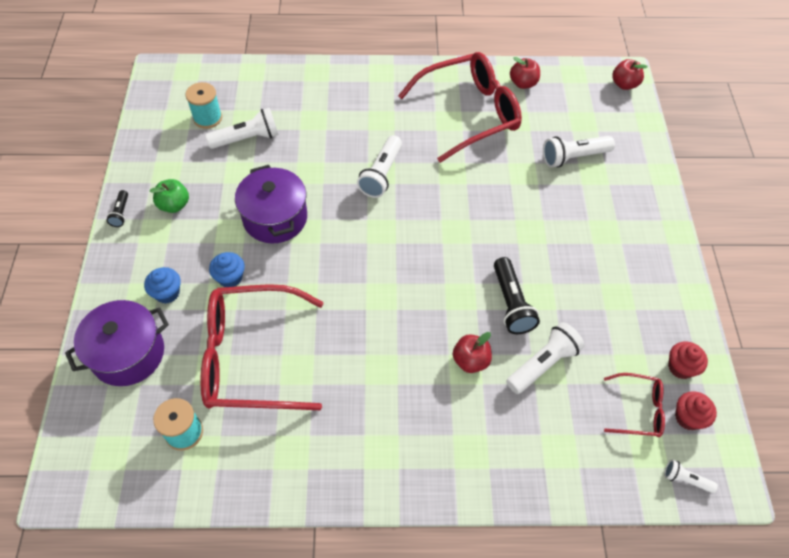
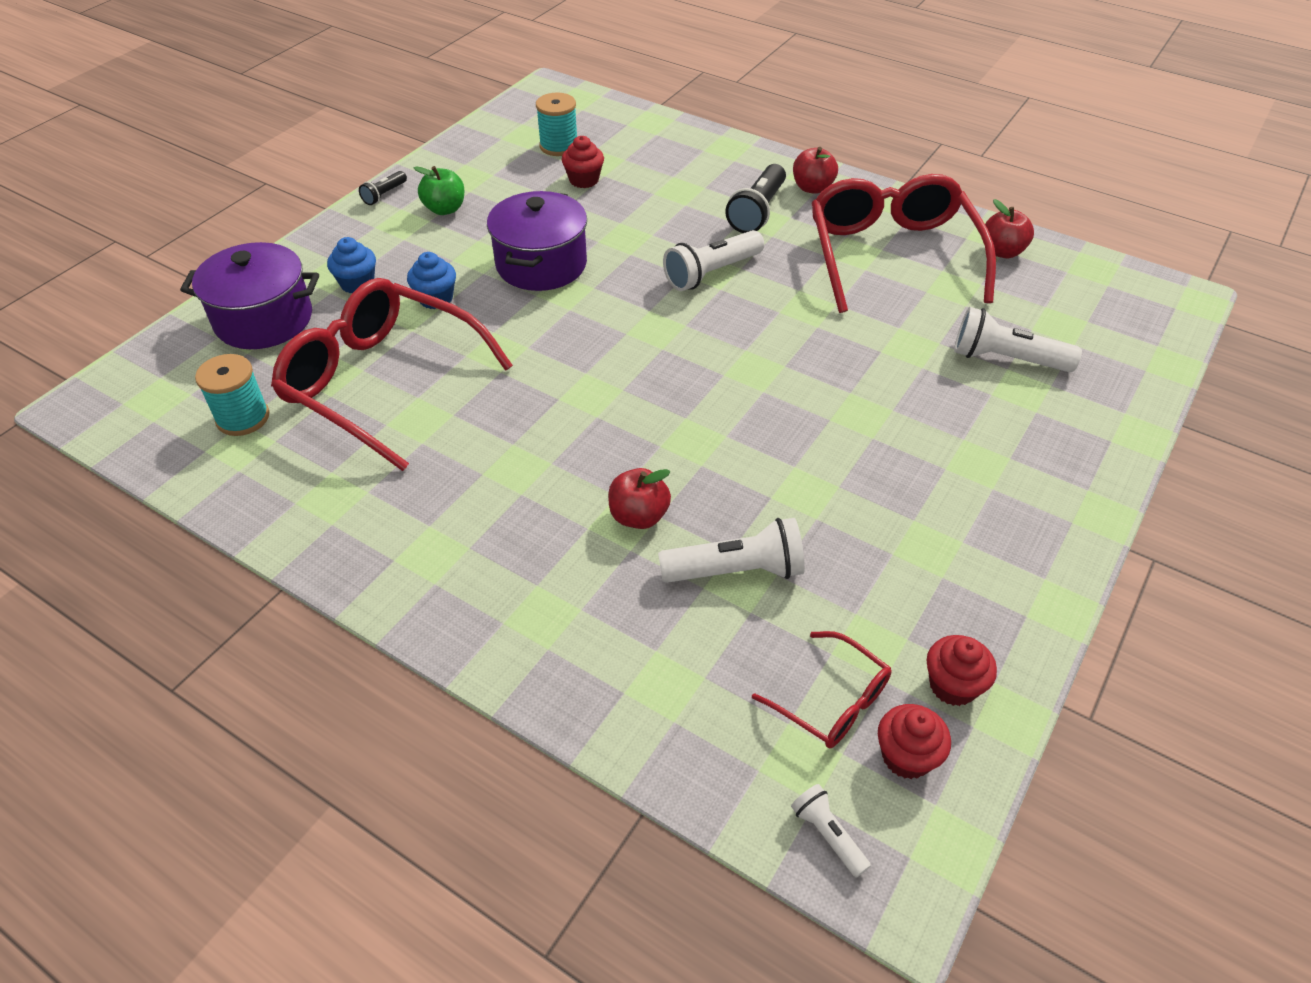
camera: 35 degrees right, 10 degrees down
(247, 139) = (584, 180): white flashlight -> red cupcake
(469, 113) = (892, 255): red glasses -> red glasses turned 105 degrees counterclockwise
(511, 304) = (755, 481): black flashlight -> black flashlight (757, 212)
(624, 84) = (1168, 308): red apple -> red apple (812, 188)

